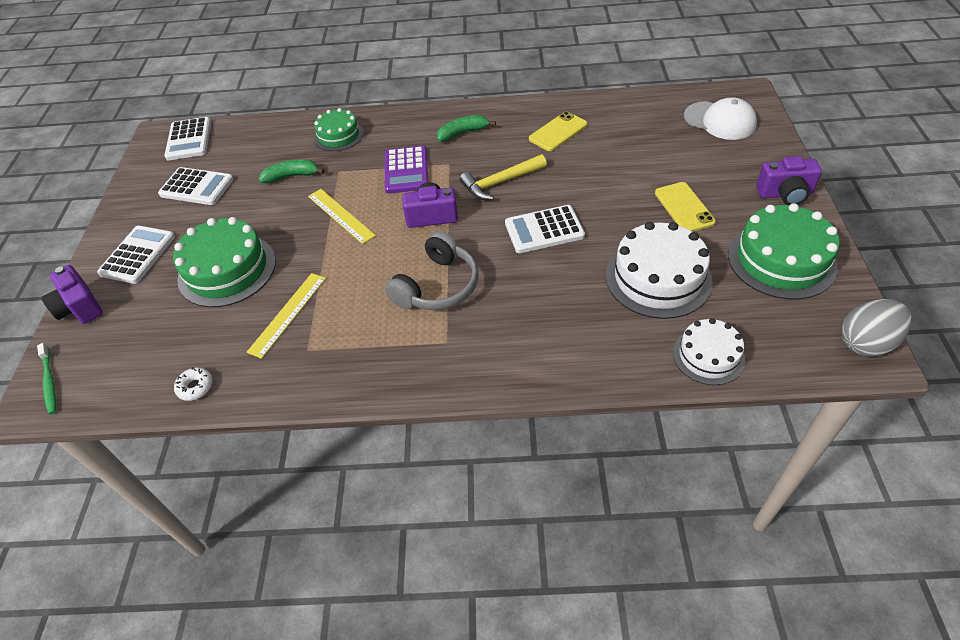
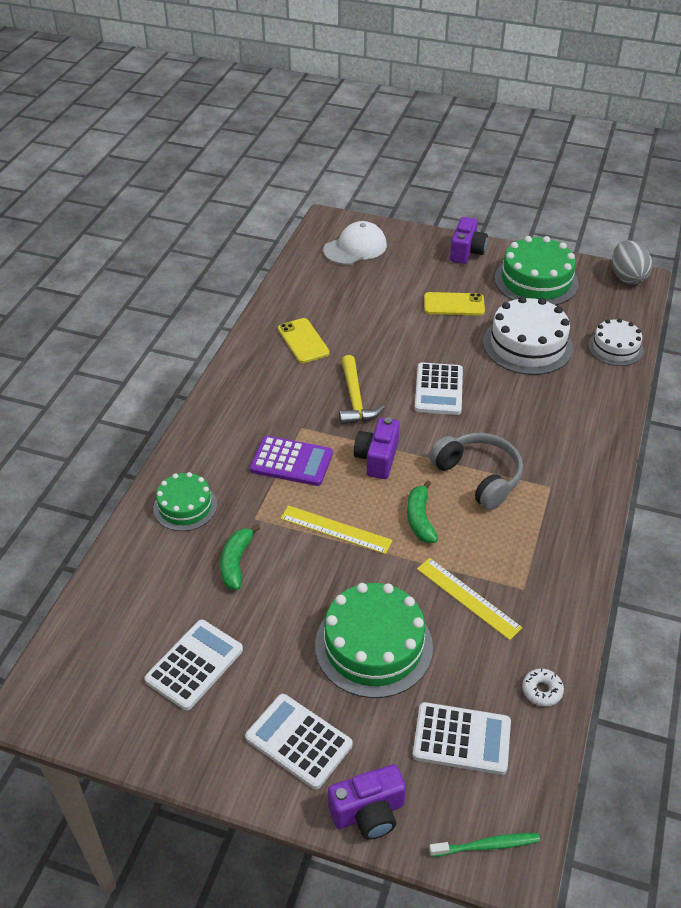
camera: 75 degrees left, 5 degrees down
(189, 139) = (75, 666): white calculator -> white calculator (461, 739)
(340, 215) = (335, 529): yellow ruler -> yellow ruler turned 45 degrees clockwise
(463, 133) = (256, 405): green banana -> green banana (420, 519)

